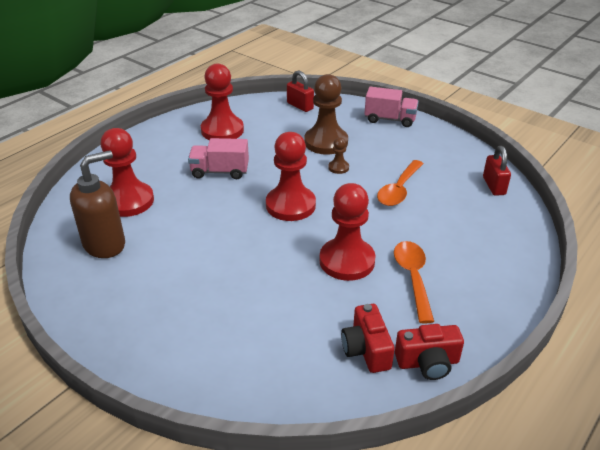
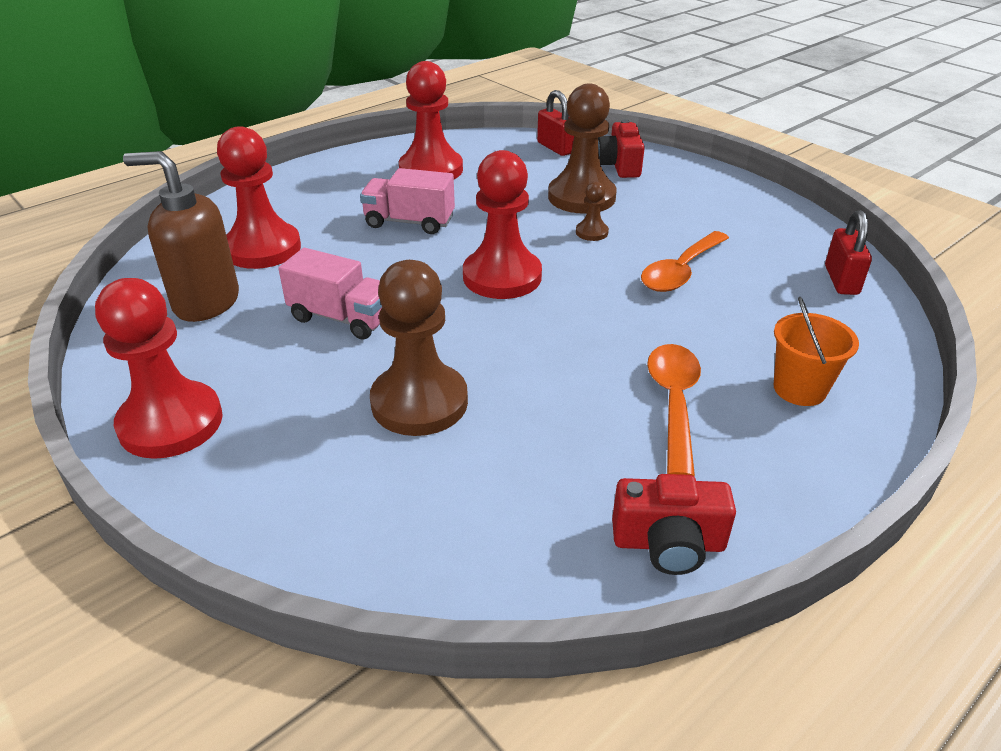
camera: 10 degrees right, 0 degrees up
(105, 244) = (206, 302): brown soap dispenser -> brown soap dispenser turned 135 degrees counterclockwise
(264, 296) = (419, 402): none -> brown pawn
(347, 261) = (569, 365): red pawn -> red pawn (171, 423)
(366, 350) = (565, 507): red camera -> red camera (619, 165)
(390, 119) = (689, 175): pink truck -> pink truck (342, 318)
(481, 260) = (799, 389): none -> orange bucket

